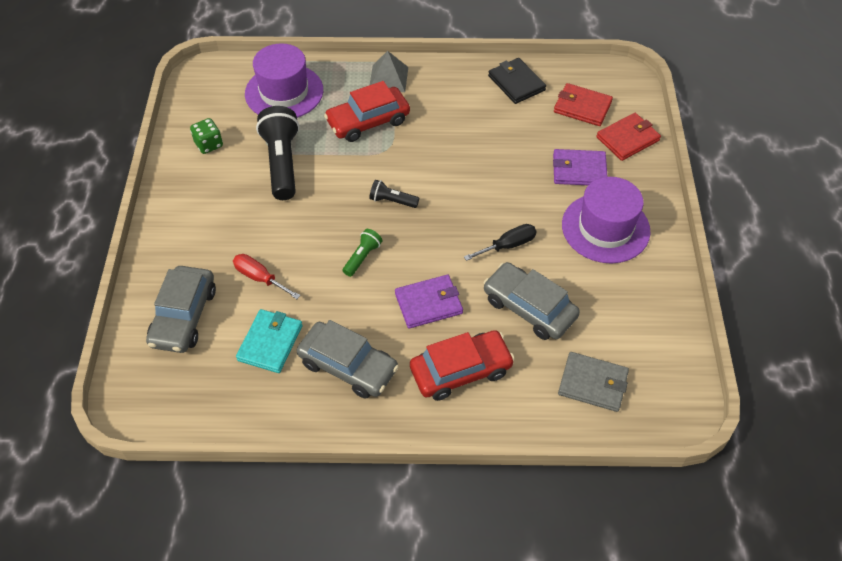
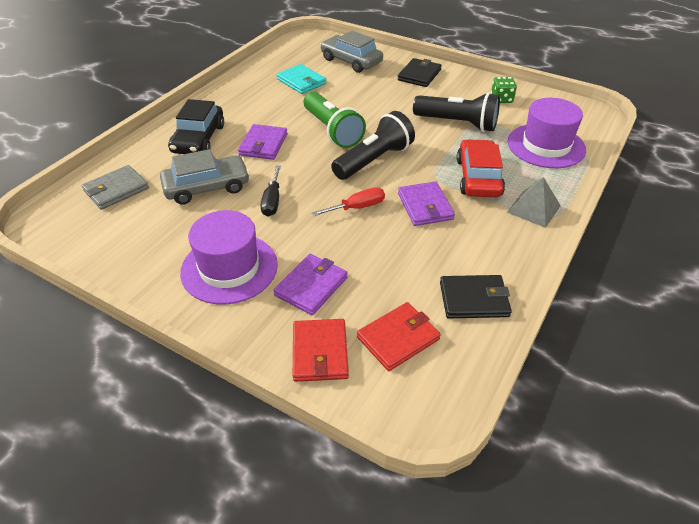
camera: 120 degrees right, 10 degrees down
(187, 232) = (419, 75): none -> black wallet
(260, 278) = (355, 89): red screwdriver -> red screwdriver (357, 207)
(348, 366) = (254, 101): grey car -> none
(362, 257) = (332, 131): green flashlight -> green flashlight, size x2.02
(392, 201) = (374, 160): black flashlight -> black flashlight, size x2.02
(434, 141) = (425, 206): none -> purple wallet
(461, 370) = (199, 139): red car -> black car

